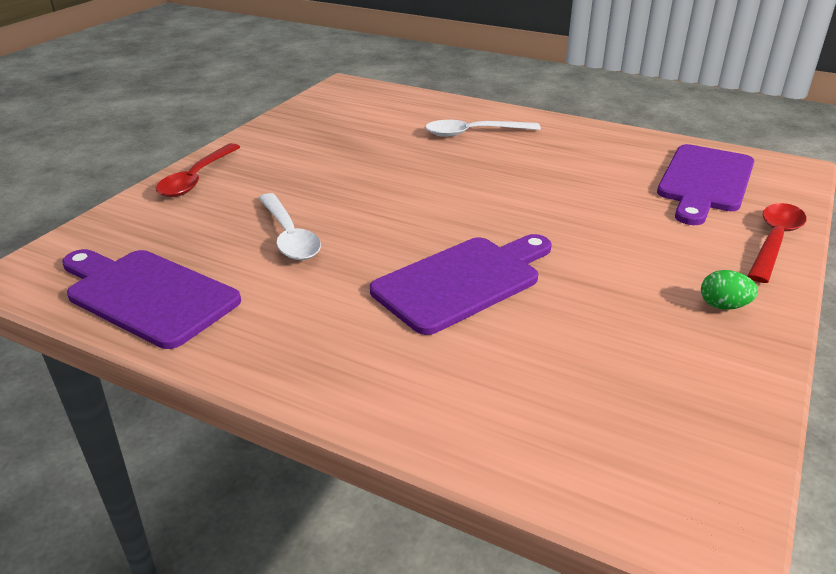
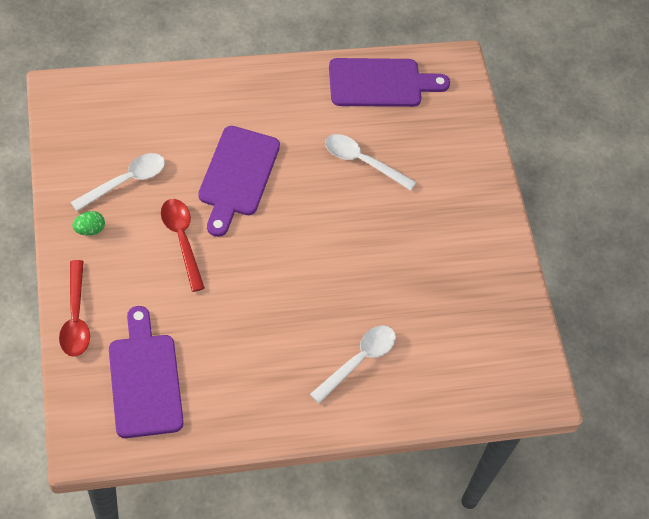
camera: 135 degrees right, 25 degrees up
(196, 178) = (480, 184): red spoon -> red spoon (182, 240)
(637, 336) = (126, 181): none -> white spoon

